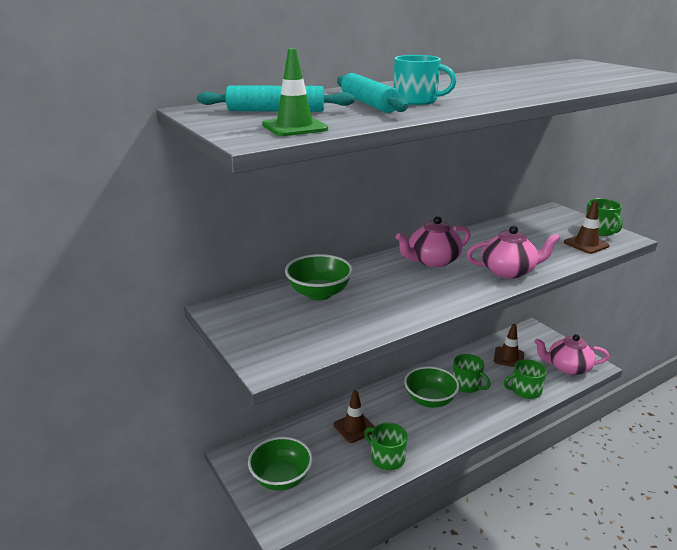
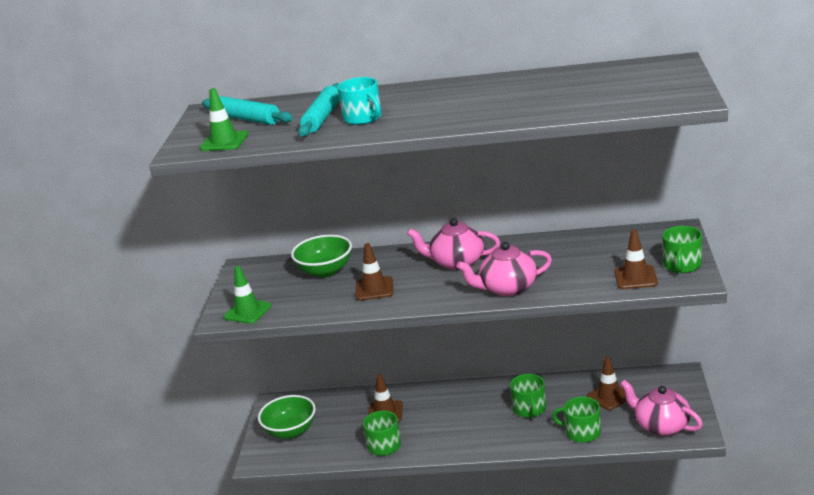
camera: 40 degrees right, 0 degrees up
(289, 351) = (247, 311): none -> green traffic cone
(394, 297) = (374, 289): none -> brown traffic cone
(430, 400) = (476, 411): green bowl -> none
(509, 271) = (507, 288): pink teapot -> pink teapot turned 135 degrees clockwise

